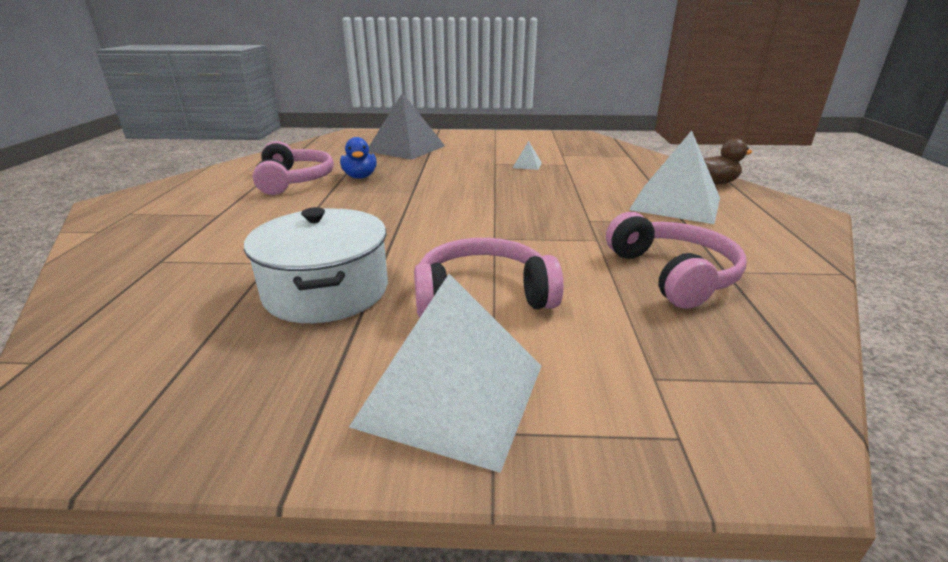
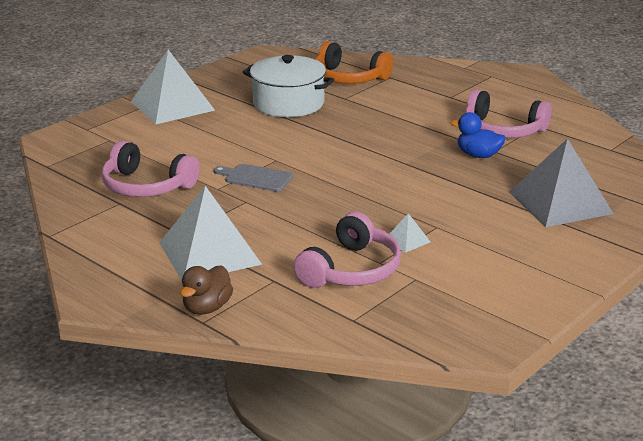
camera: 130 degrees right, 0 degrees up
(180, 285) = (348, 78): none -> orange headphones
(482, 295) = (221, 133): pink headphones -> pink headphones (351, 270)
(545, 232) = (256, 178): none -> grey cutting board

